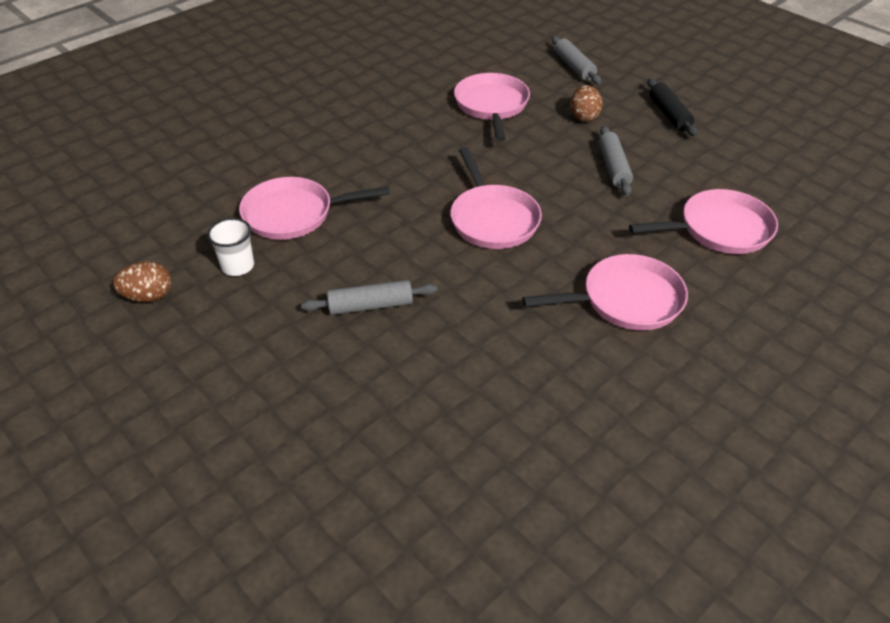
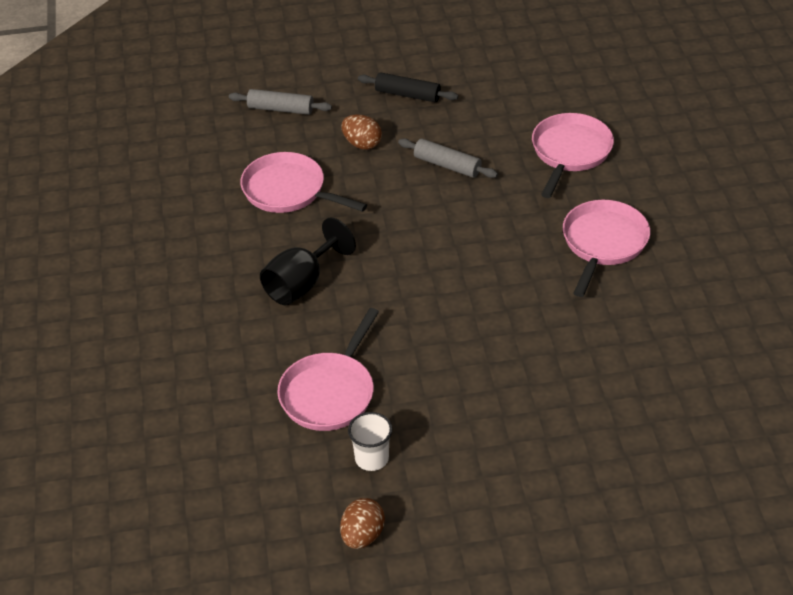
camera: 55 degrees left, 0 degrees up
(370, 305) = (494, 390): grey rolling pin -> none
(399, 152) = (302, 283): none -> black goblet
(492, 219) = (449, 268): pink pan -> none

